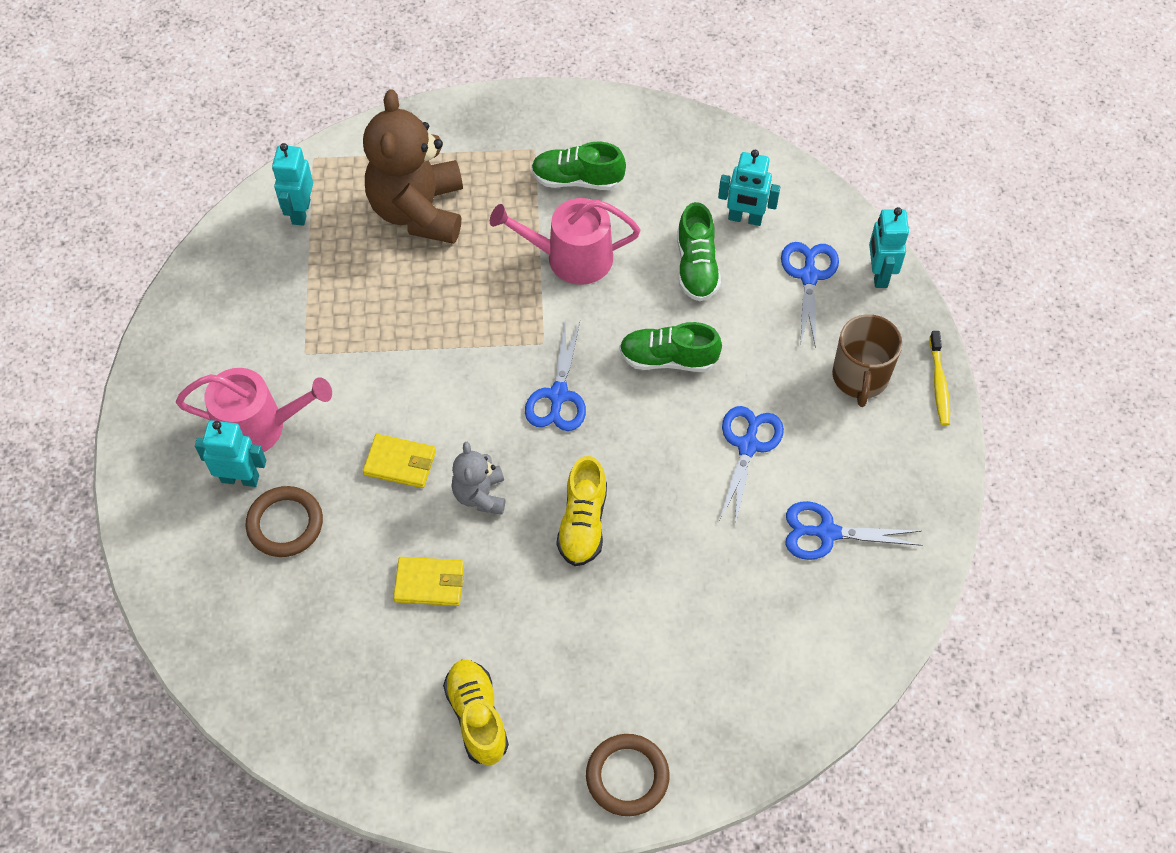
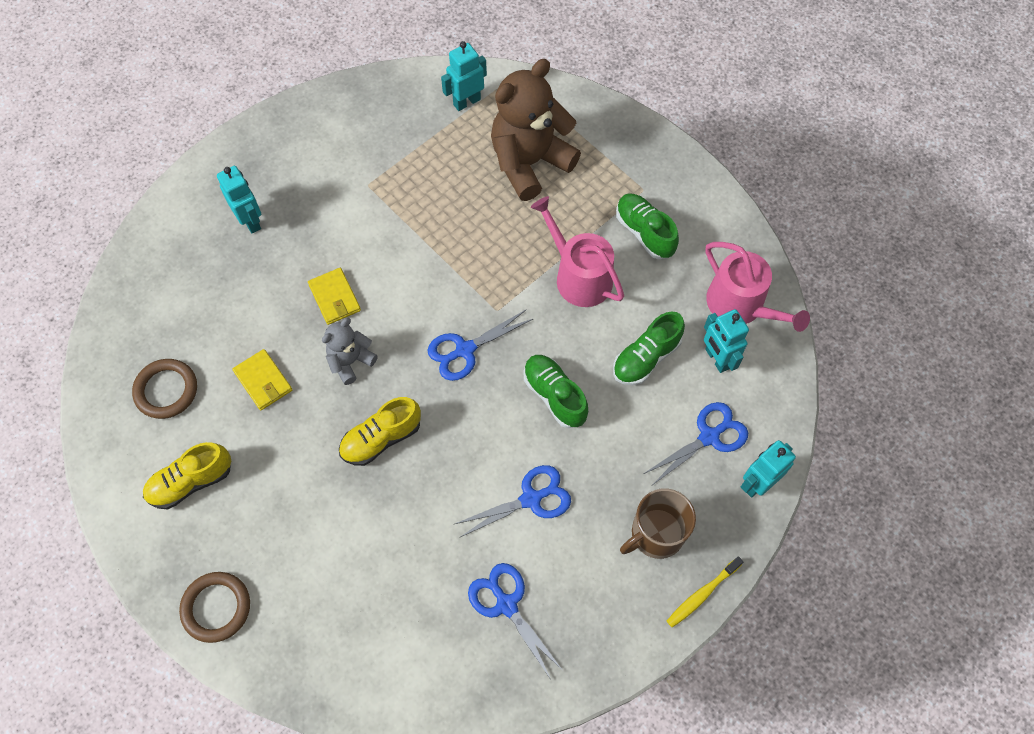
camera: 50 degrees right, 5 degrees up
(259, 426) = (294, 202): pink watering can -> pink watering can (740, 305)
(285, 524) = (239, 269): brown ring -> brown ring (166, 390)
(477, 717) = (191, 482): yellow shoe -> yellow shoe turned 150 degrees counterclockwise

